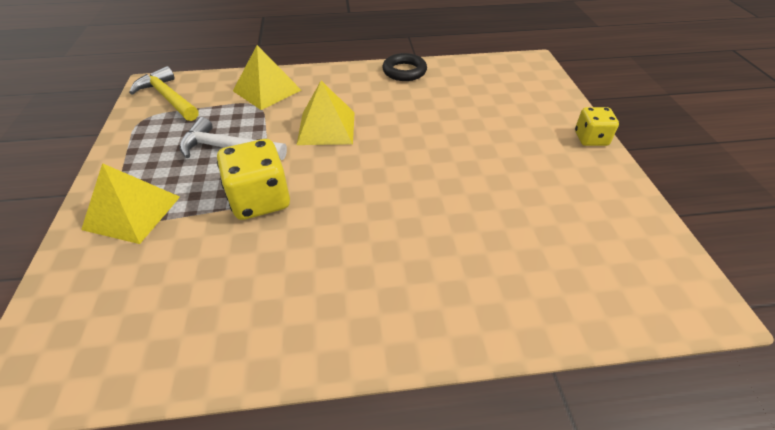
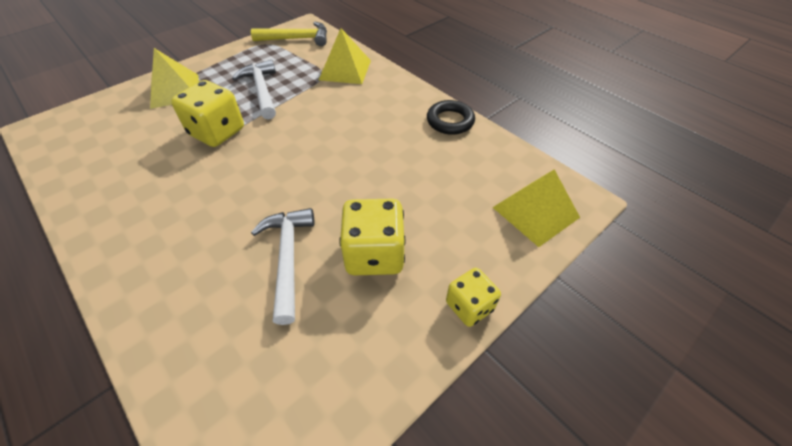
camera: 55 degrees right, 5 degrees up
(168, 98) = (296, 39): yellow hammer -> yellow hammer turned 75 degrees clockwise
(326, 128) = (323, 120): yellow pyramid -> yellow pyramid (535, 212)
(485, 207) = (288, 258): none -> white hammer
(515, 160) = (374, 254): none -> yellow dice

